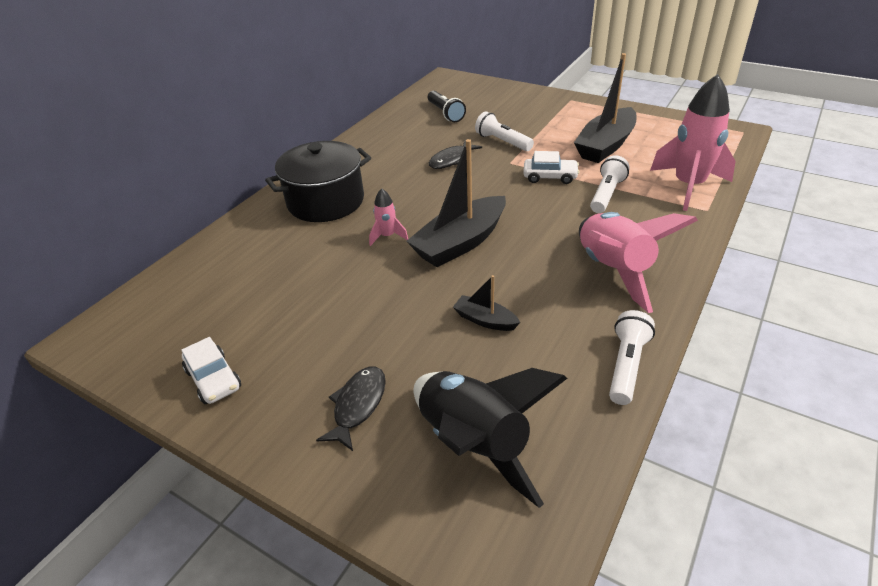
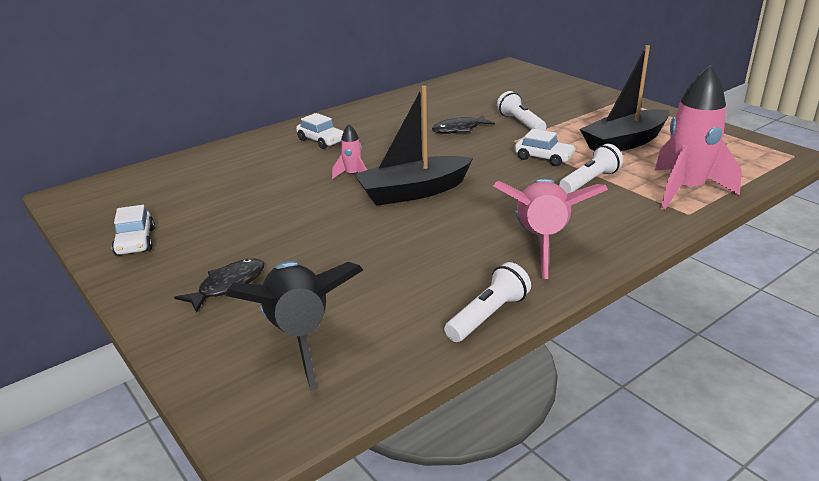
camera: 20 degrees right, 10 degrees down
(325, 201) = (321, 141): black pot -> white car
(445, 113) = (484, 93): black flashlight -> none
(485, 320) = (385, 252): black boat -> none

